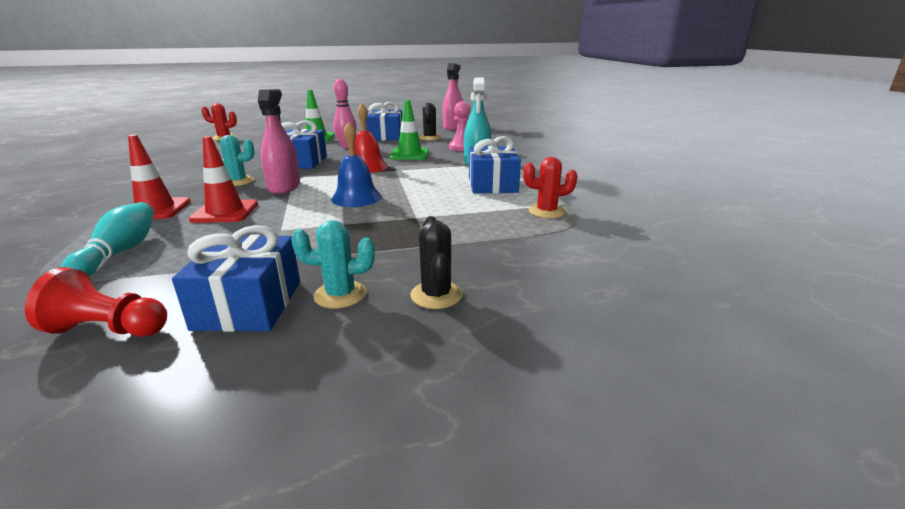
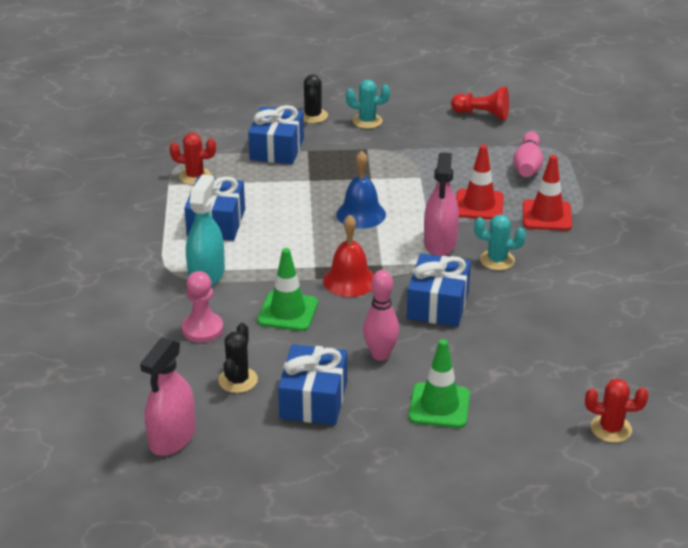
camera: 170 degrees left, 10 degrees up
(120, 253) = (527, 165): turquoise bowling pin -> pink bowling pin
(248, 305) = (417, 120): blue gift -> blue gift (277, 149)

